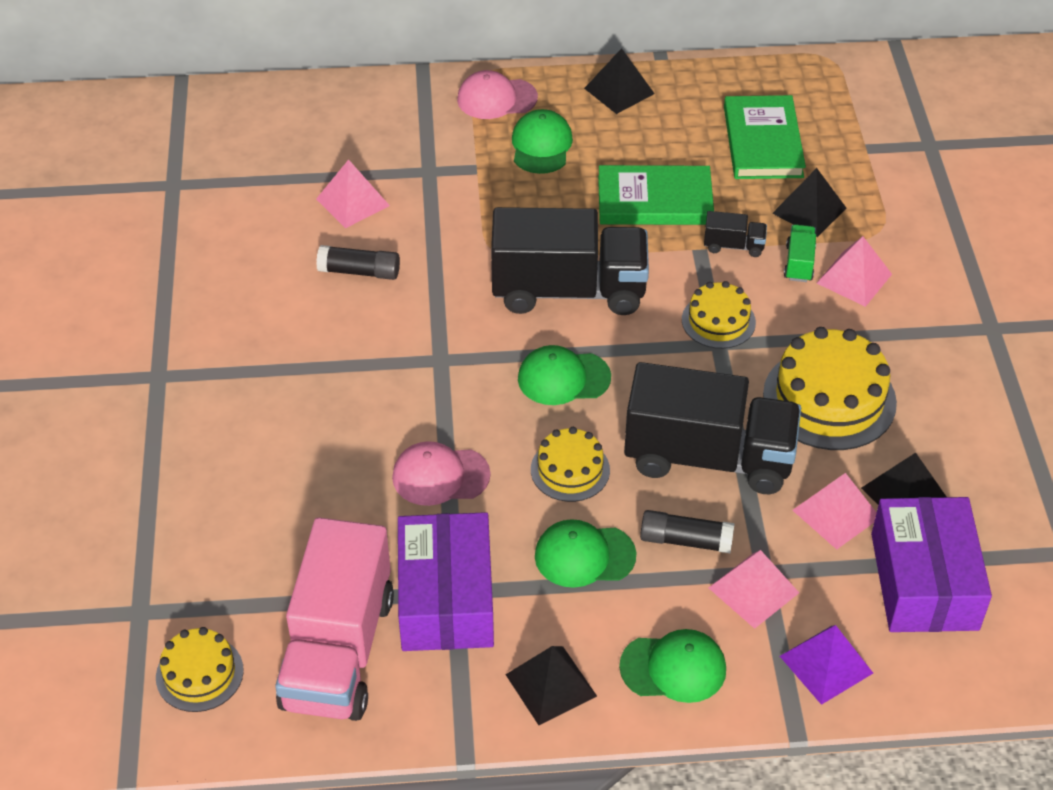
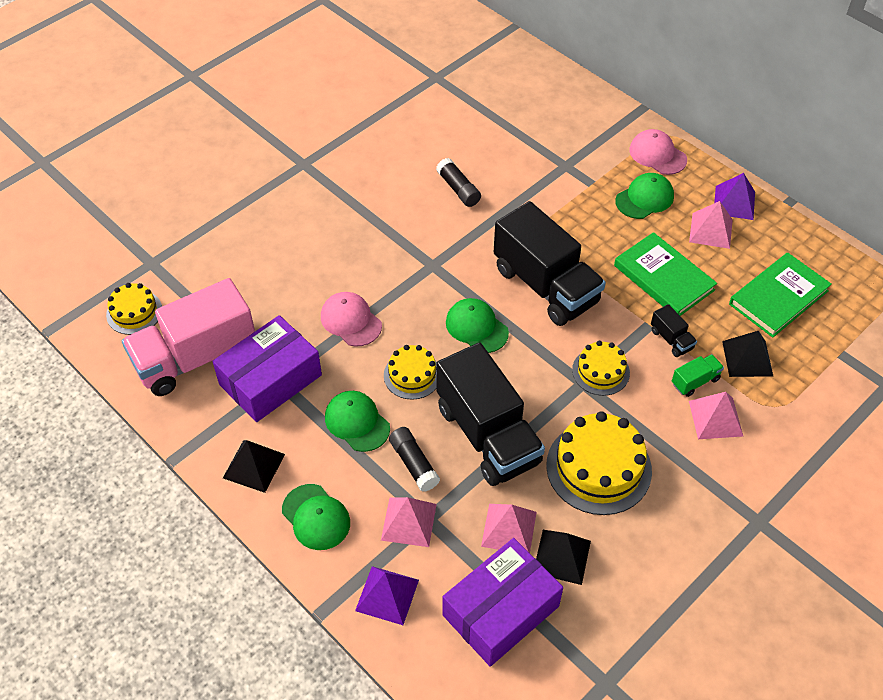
camera: 50 degrees right, 5 degrees up
(353, 202) = (505, 151): pink pyramid -> pink pyramid (711, 230)
(619, 91) = (734, 202): black pyramid -> purple pyramid

